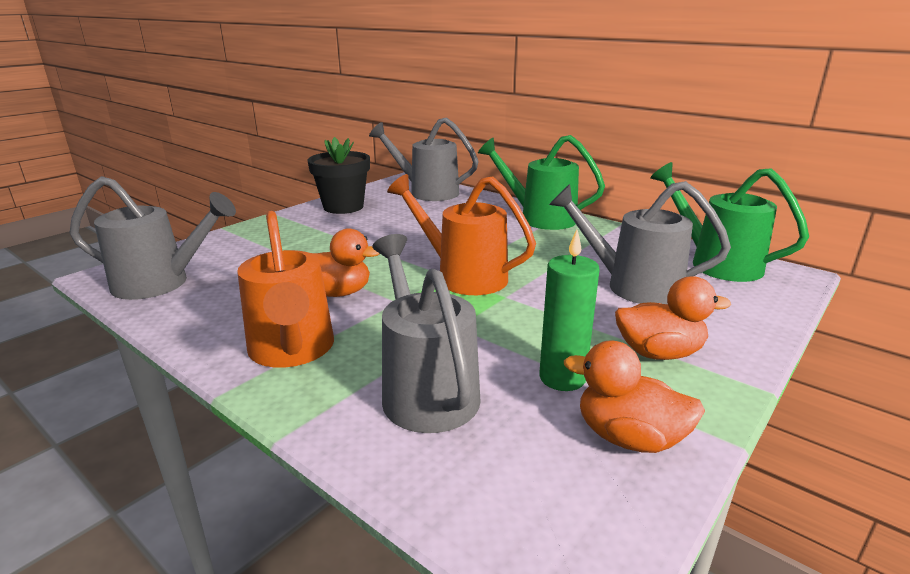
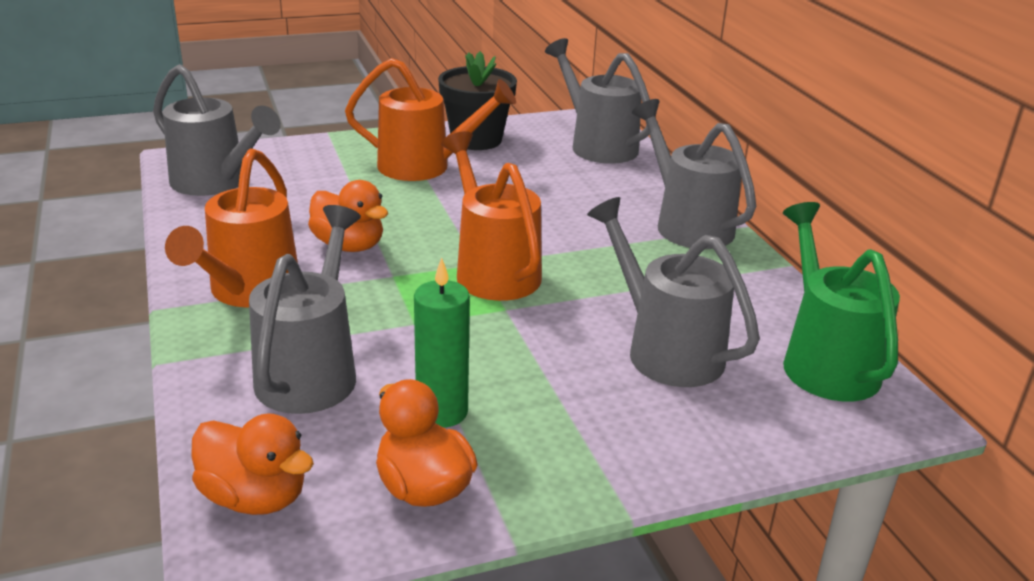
camera: 30 degrees right, 5 degrees up
(327, 230) = (425, 166): none -> orange watering can
(539, 218) = (687, 224): green watering can -> grey watering can
(659, 353) = (575, 430): orange duck -> orange duck (255, 497)

